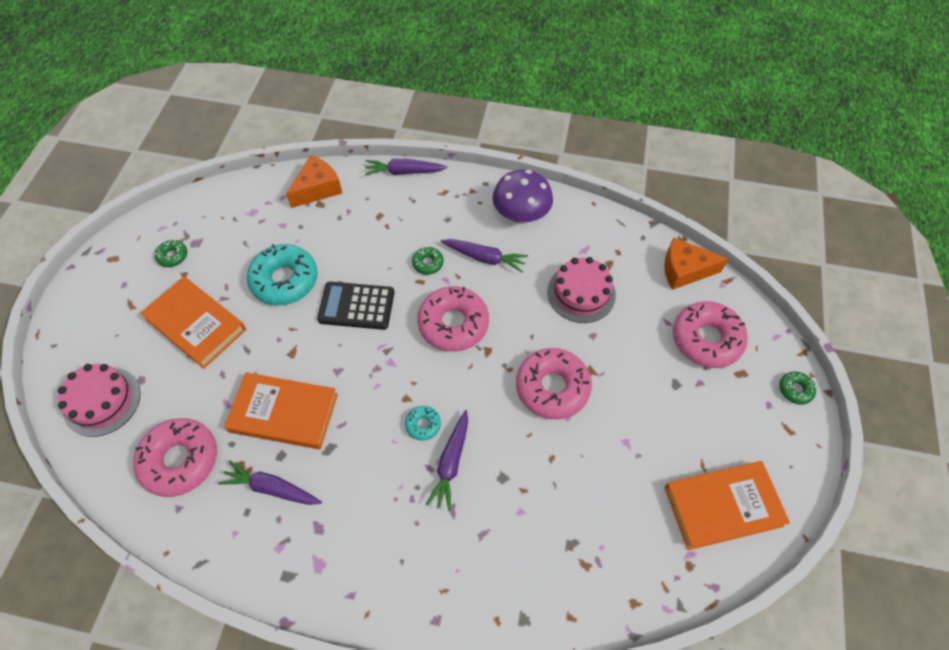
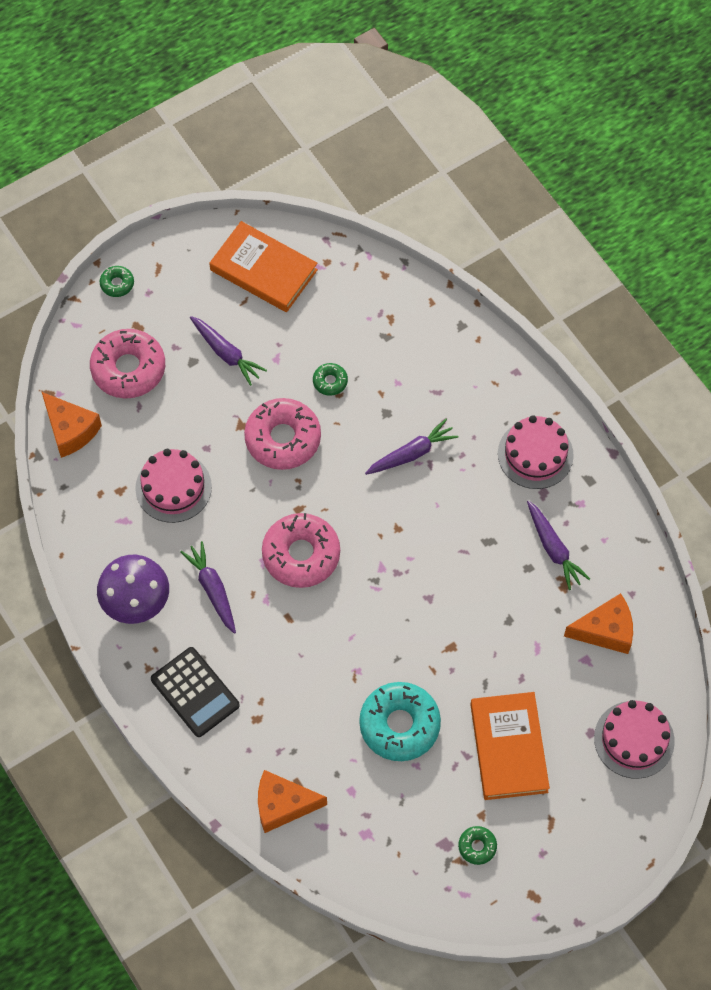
camera: 135 degrees left, 5 degrees up
(180, 460) = (605, 630): pink donut -> orange cheese
(284, 413) = (499, 599): orange book -> none
(352, 556) = (535, 454): none -> pink cake
(356, 306) = (362, 642): black calculator -> black calculator (195, 692)
(404, 172) = (185, 748): purple carrot -> purple carrot (226, 353)
(423, 424) = (404, 497): turquoise donut -> none
(428, 263) = (264, 629): green donut -> green donut (330, 381)

